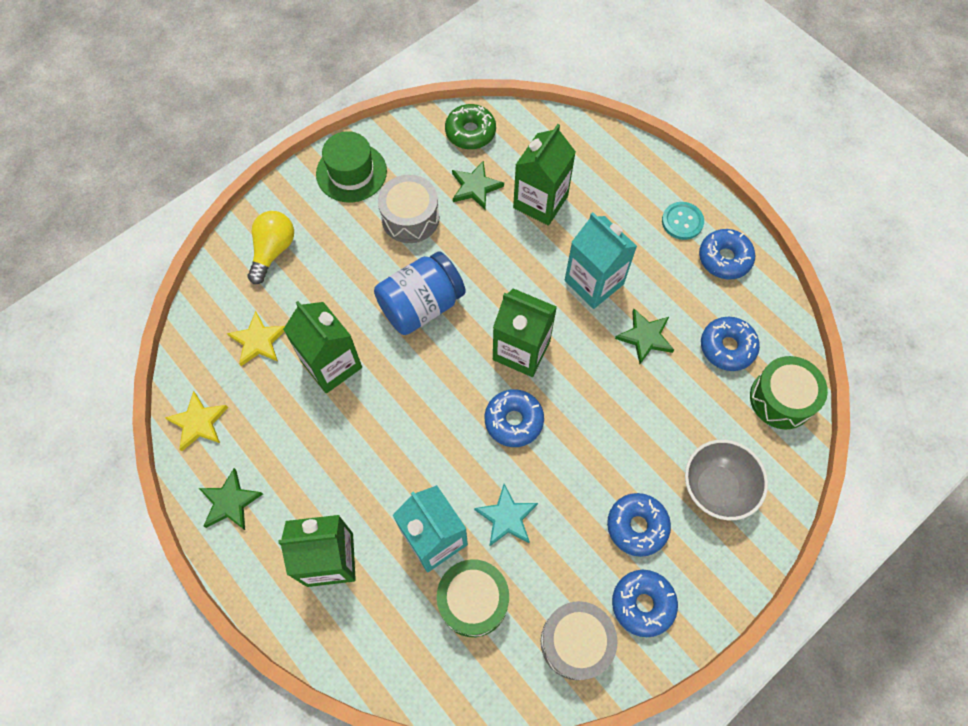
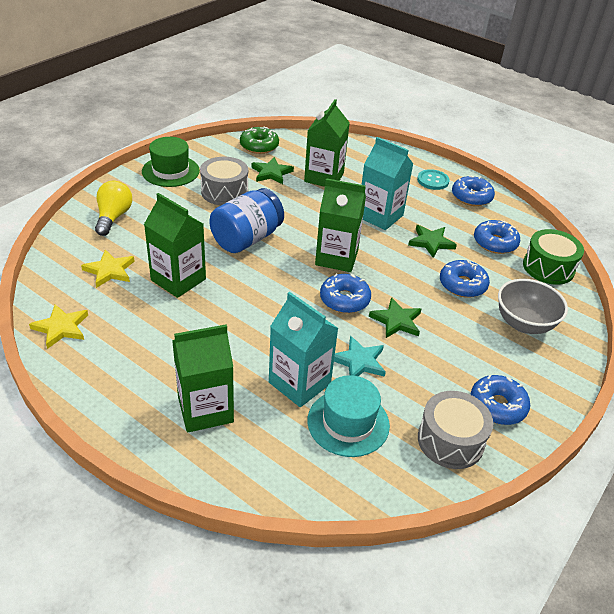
camera: 15 degrees left, 25 degrees down
(230, 502) = (100, 379): green star -> green star (396, 321)
(473, 600) = (348, 423): green drum -> turquoise hat
(637, 526) = (471, 355): blue donut -> blue donut (462, 285)

